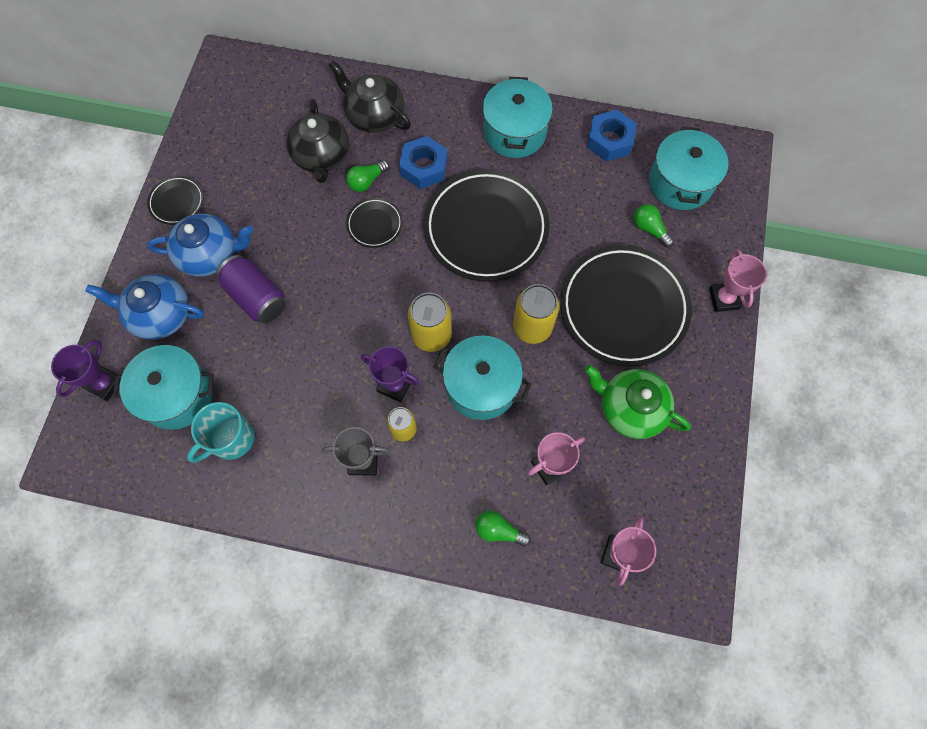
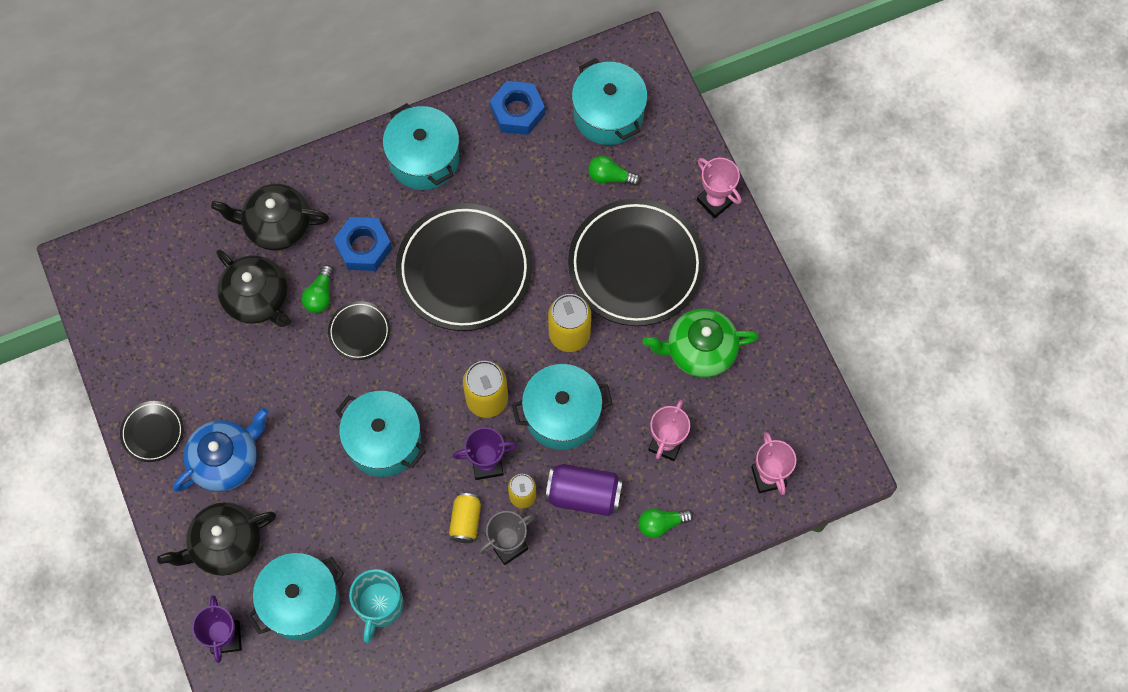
camera: 35 degrees left, 0 degrees up
(160, 315) = (225, 544): blue teapot -> black teapot
(257, 297) = (303, 470): purple can -> purple can (583, 495)
(331, 315) = (384, 441): none -> turquoise pot
(345, 418) = (465, 521): none -> yellow can

